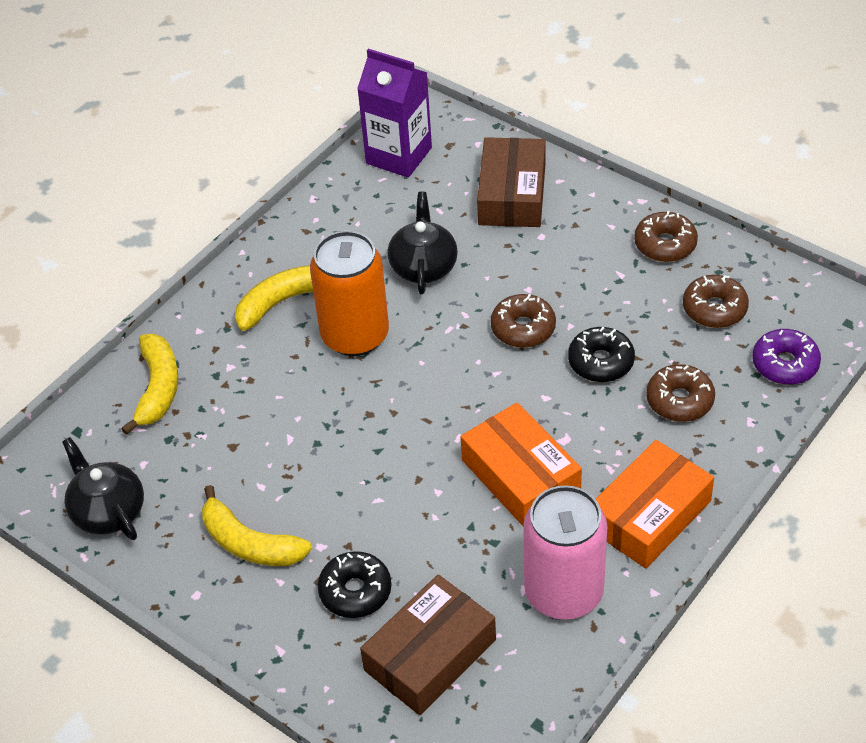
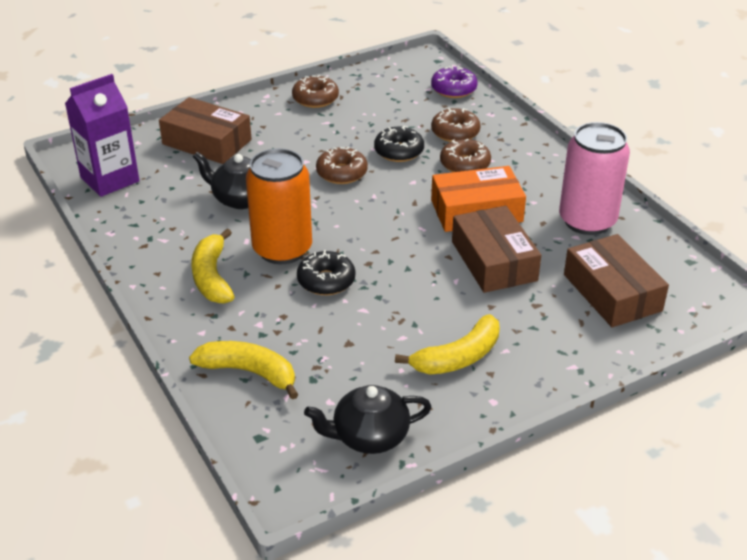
camera: 70 degrees left, 10 degrees down
(355, 591) = (536, 313): black donut -> black donut (326, 281)
(431, 523) = (493, 261): none -> brown box
(649, 515) = (542, 170): orange box -> none
(714, 309) = (388, 98): brown donut -> brown donut (465, 164)

